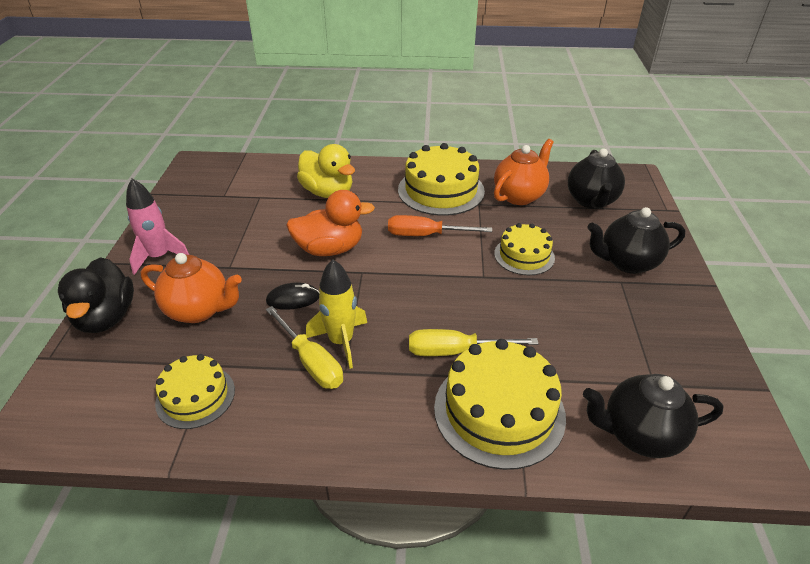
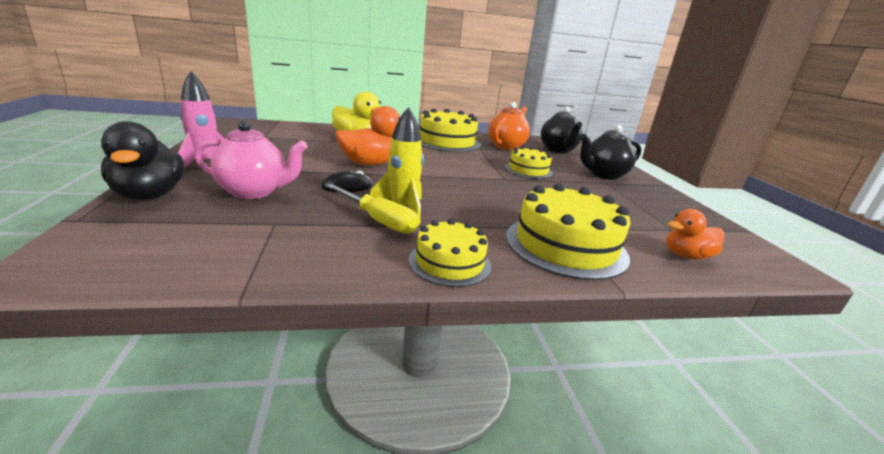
camera: 15 degrees left, 15 degrees down
(195, 396) = (262, 243): yellow cake -> yellow cake (449, 262)
(199, 310) = (254, 192): orange teapot -> pink teapot
(426, 235) = (447, 160): orange screwdriver -> none
(455, 351) = (506, 214): yellow screwdriver -> none
(640, 435) = (686, 256): black teapot -> orange duck

